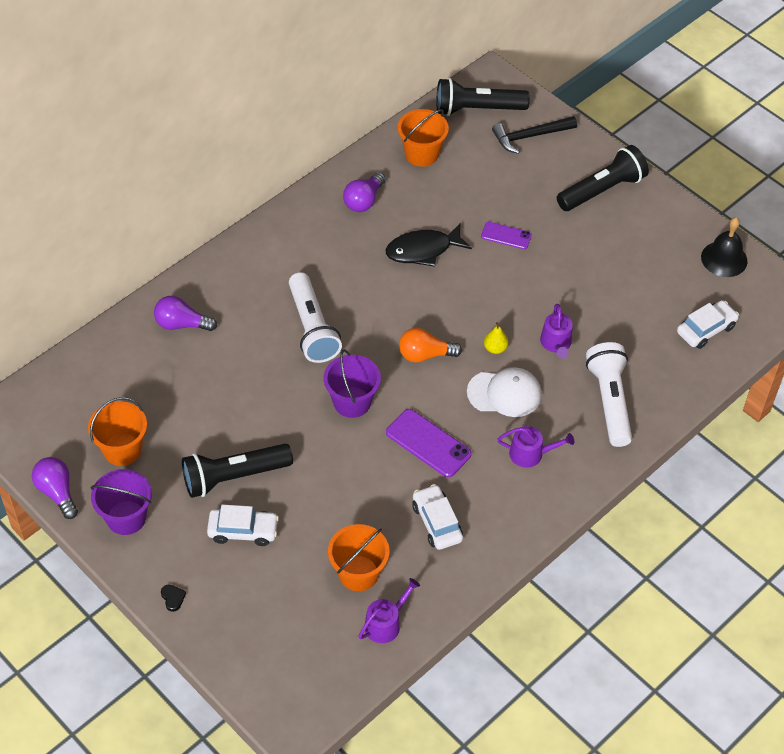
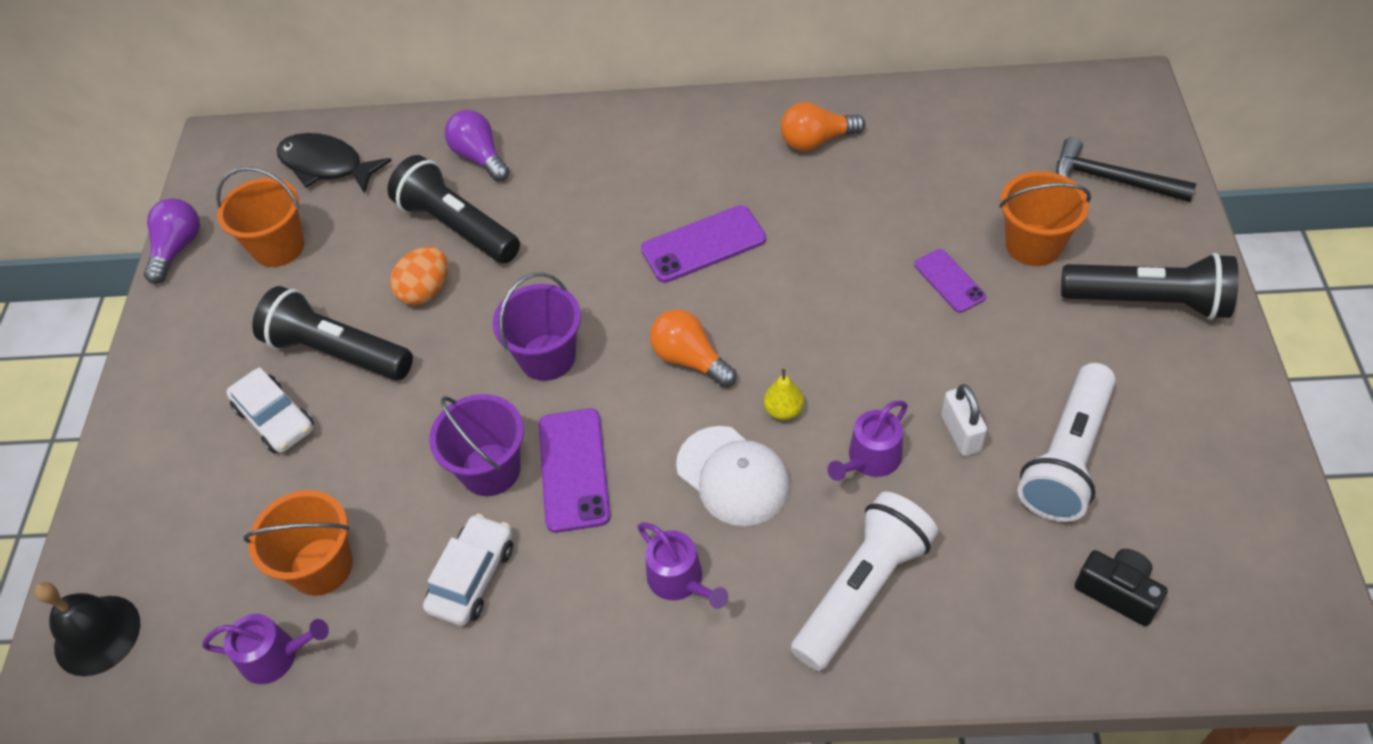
camera: 50 degrees right, 0 degrees up
(126, 518) = (198, 319): purple bucket -> purple bucket (490, 470)
(173, 598) = (131, 439): black heart -> none
(243, 414) = (426, 291): none -> orange egg
(312, 328) = (601, 245): white flashlight -> white flashlight (1066, 457)
(364, 201) = (816, 141): purple light bulb -> orange light bulb
(366, 293) = (703, 245): none -> purple phone
(421, 154) = (944, 127): orange bucket -> orange bucket (1033, 245)
(423, 250) = (824, 236): black fish -> black fish (326, 165)
(477, 109) = (1072, 112): black flashlight -> black flashlight (457, 227)
(582, 305) = (960, 433): none -> white padlock
(706, 329) = (1117, 592): white car -> black camera
(724, 259) = (1253, 509): black bell -> black bell (97, 635)

